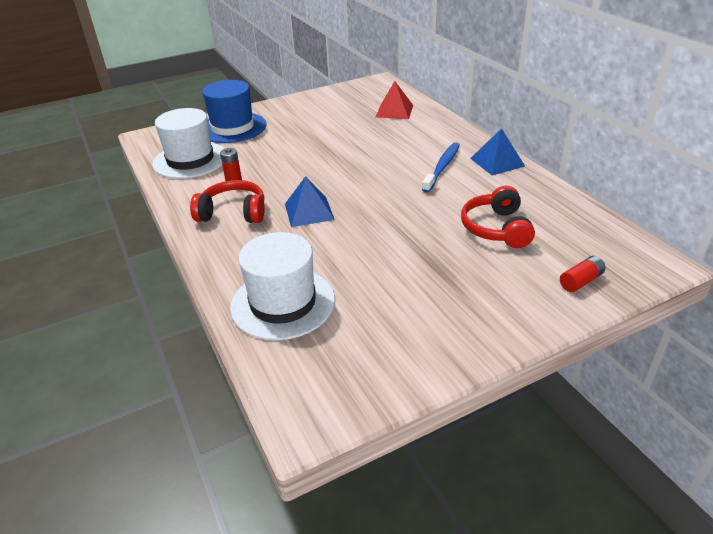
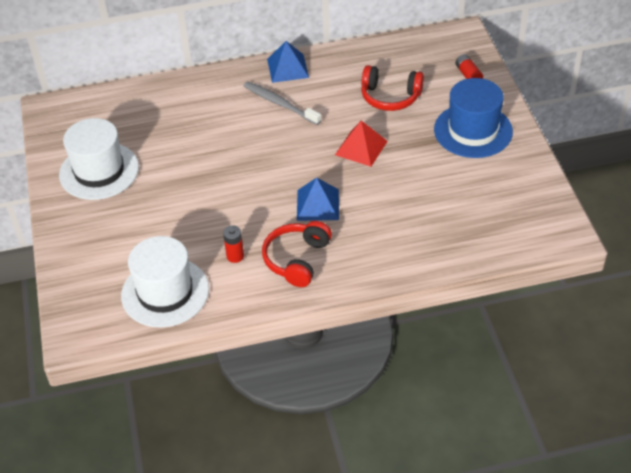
camera: 75 degrees left, 10 degrees up
(232, 128) = (100, 251): blue hat -> blue hat (473, 130)
(283, 303) = (445, 235): white hat -> white hat (99, 171)
(394, 111) = (140, 111): red pyramid -> red pyramid (361, 148)
(442, 167) = (280, 103): blue toothbrush -> grey toothbrush

